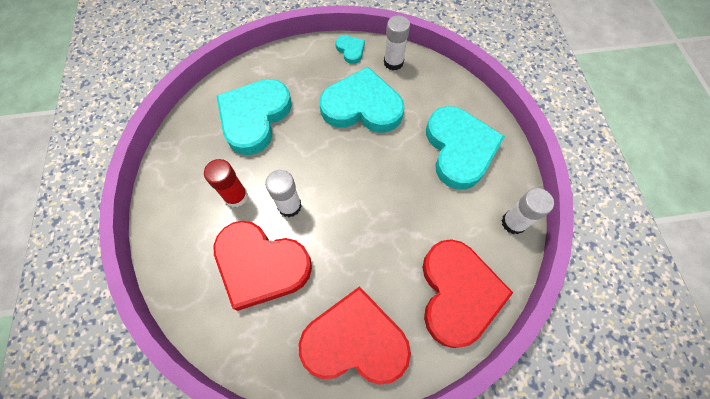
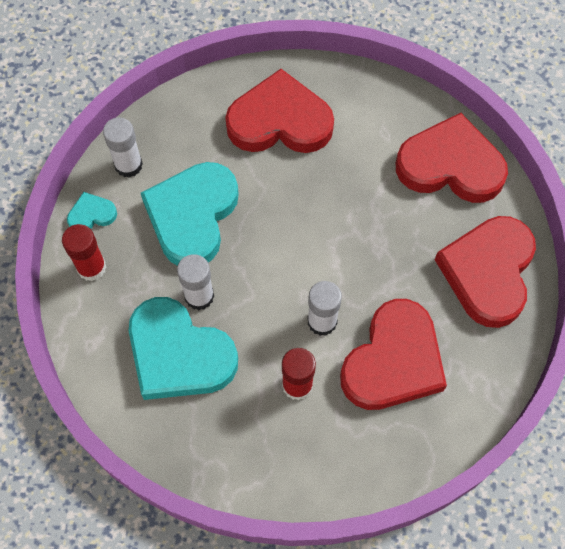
camera: 80 degrees left, 0 degrees up
(312, 58) = (91, 267): none -> red glue stick
(459, 149) = (280, 121): turquoise heart -> red heart
(513, 223) = (381, 93): white glue stick -> white glue stick (199, 296)

